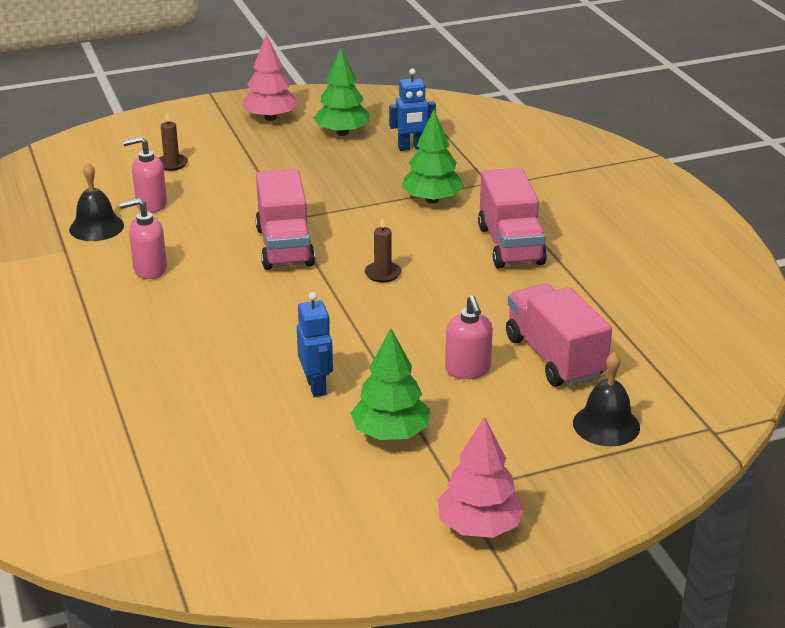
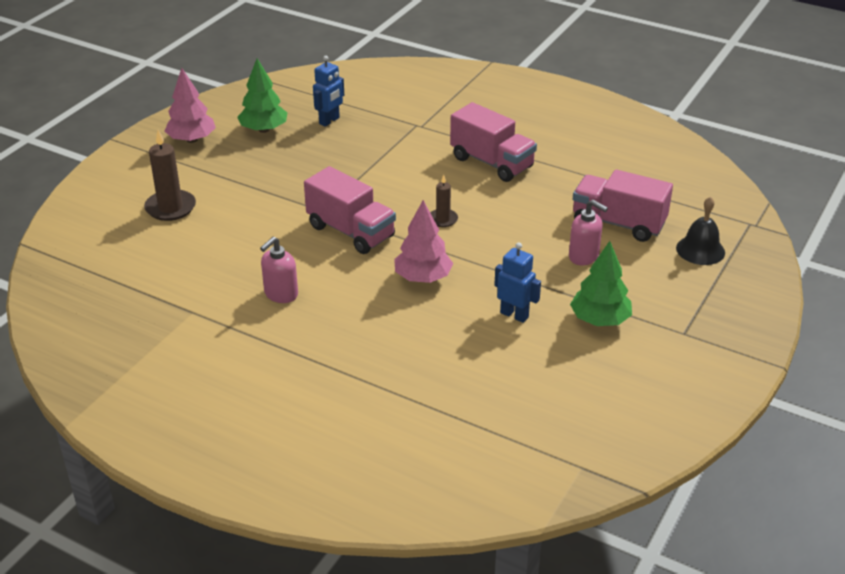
camera: 40 degrees left, 5 degrees up
(96, 227) = (188, 283): black bell -> none
(151, 204) = (204, 246): pink soap dispenser -> none
(172, 164) = (170, 208): brown candle -> brown candle, size x1.72
(432, 200) = (398, 153): green tree -> none
(479, 527) = (723, 347): pink tree -> pink tree (423, 278)

